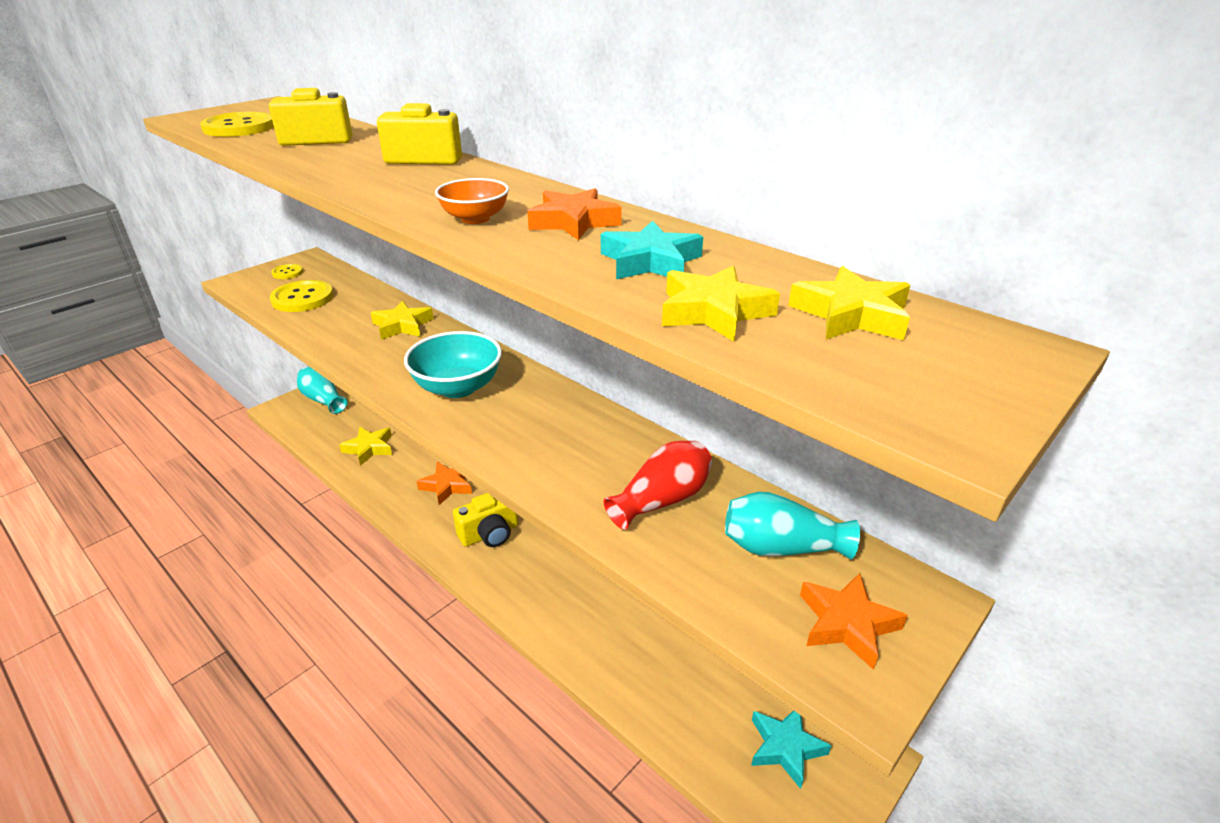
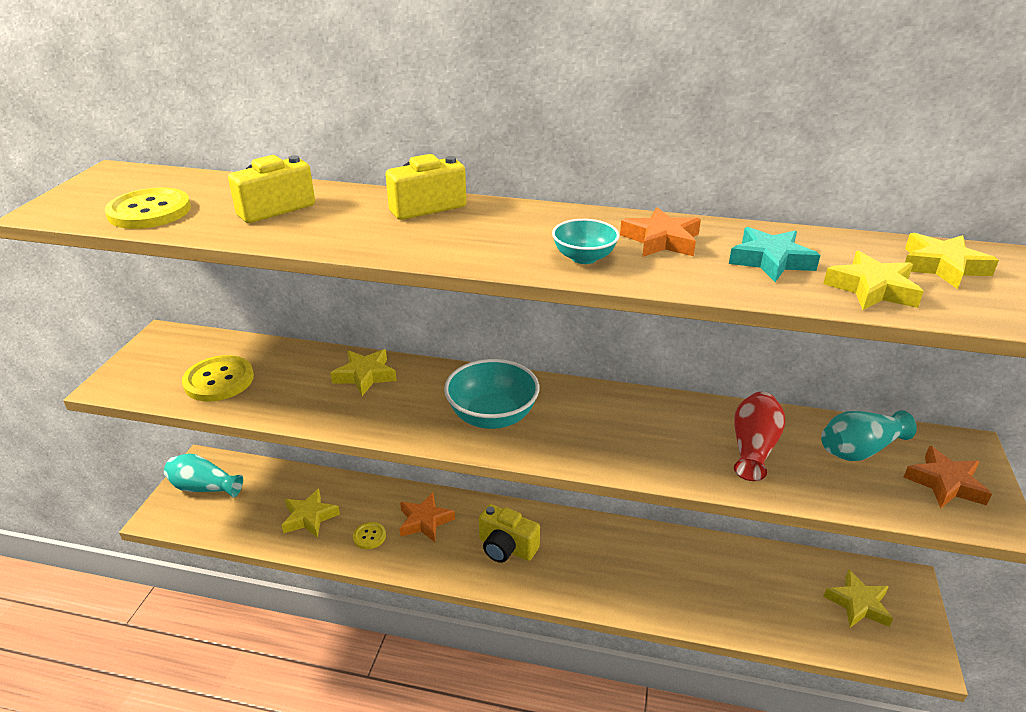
camera: 30 degrees left, 0 degrees up
(287, 273) = (161, 358): yellow button -> yellow button (369, 536)
(475, 218) = (584, 257): orange bowl -> turquoise bowl
(490, 534) = (506, 548): yellow camera -> yellow camera turned 90 degrees clockwise
(785, 747) = (858, 604): turquoise star -> yellow star

